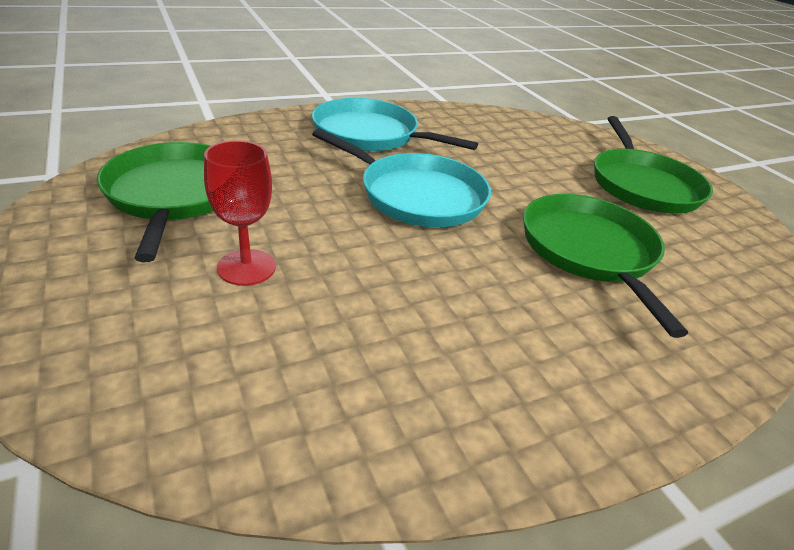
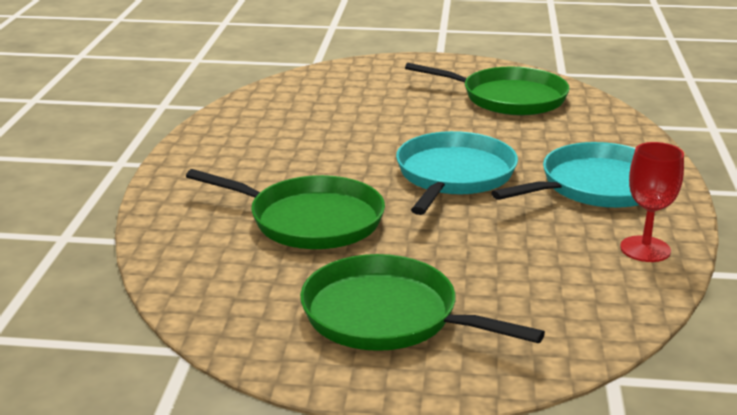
camera: 125 degrees right, 10 degrees down
(246, 267) = (403, 106): red goblet -> red goblet (645, 249)
(417, 195) = (453, 175): turquoise pan -> turquoise pan turned 135 degrees clockwise

